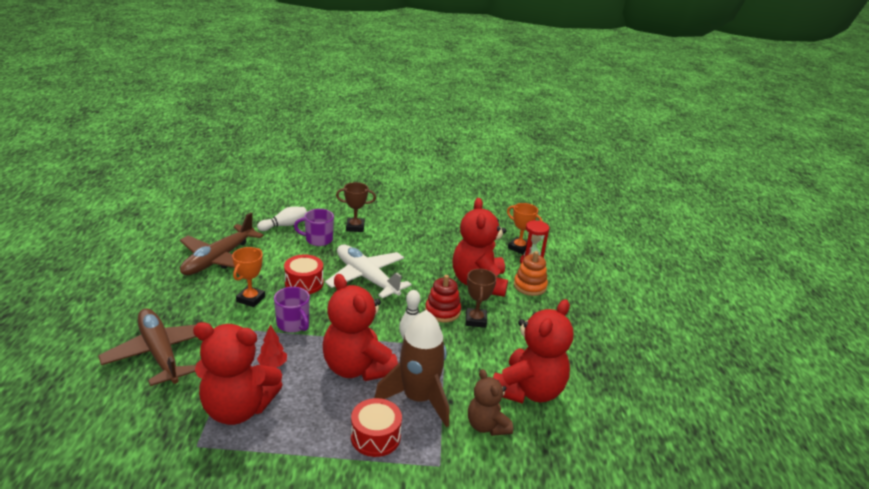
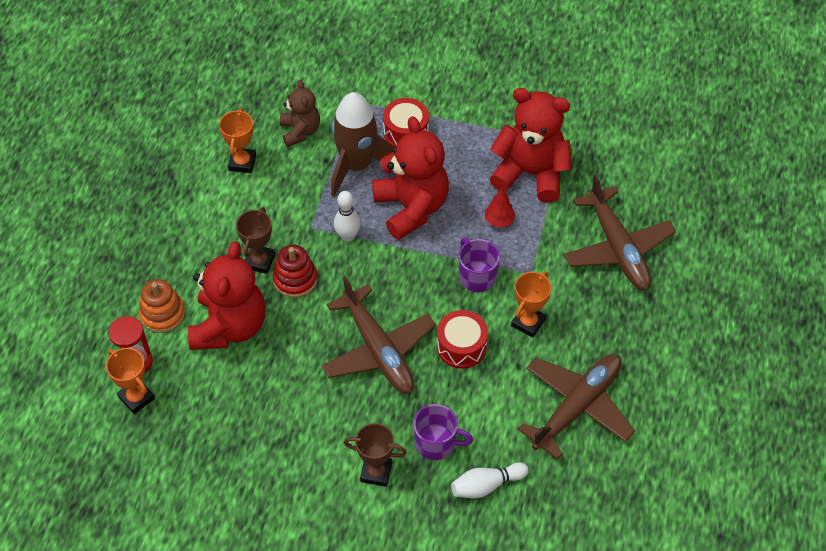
camera: 165 degrees left, 25 degrees up
(366, 278) = (378, 349): white plane -> brown plane
(528, 390) = (242, 162): red teddy bear -> orange trophy

